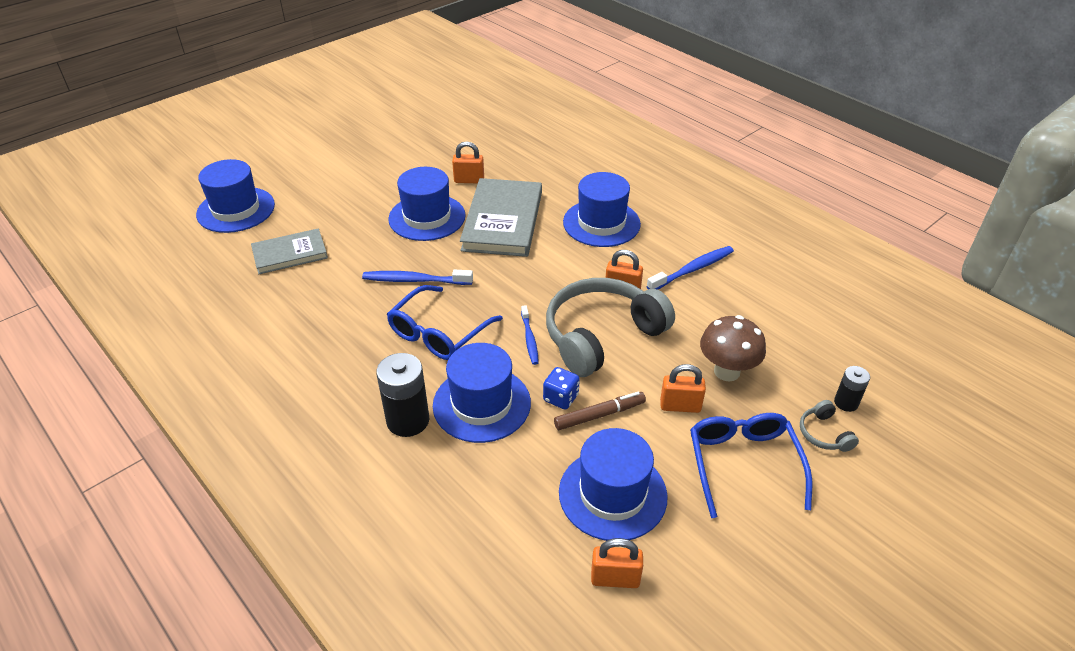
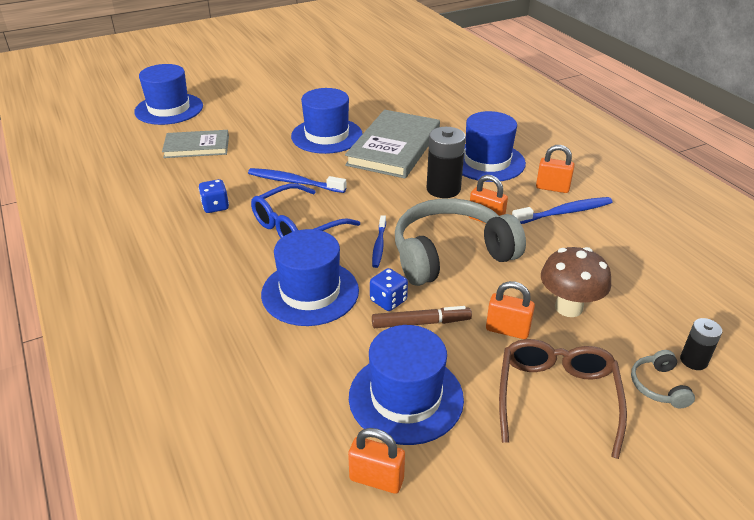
camera: 15 degrees right, 5 degrees down
(343, 324) = (215, 206): none -> blue dice
(408, 420) = (236, 293): black battery -> black battery (443, 189)
(469, 180) = (377, 112): orange padlock -> orange padlock (552, 188)
(743, 464) = (556, 398): blue glasses -> brown glasses

